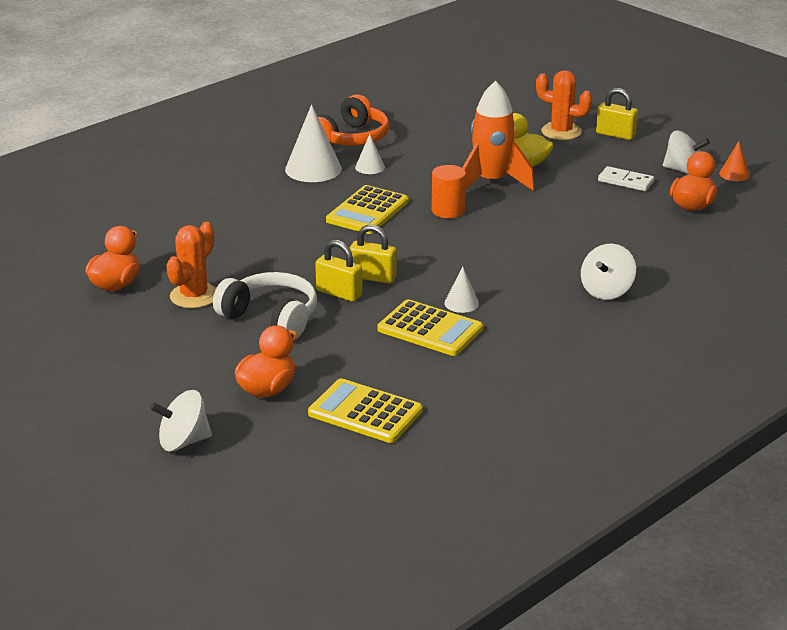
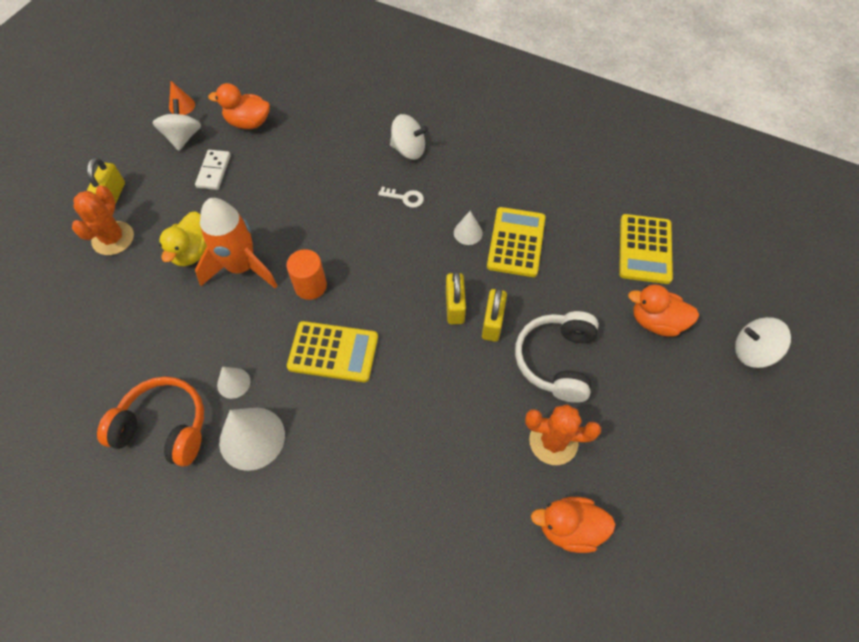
camera: 110 degrees left, 30 degrees up
(183, 442) = (752, 351): white spinning top -> white spinning top turned 135 degrees clockwise
(532, 276) = (405, 198): none -> white key

